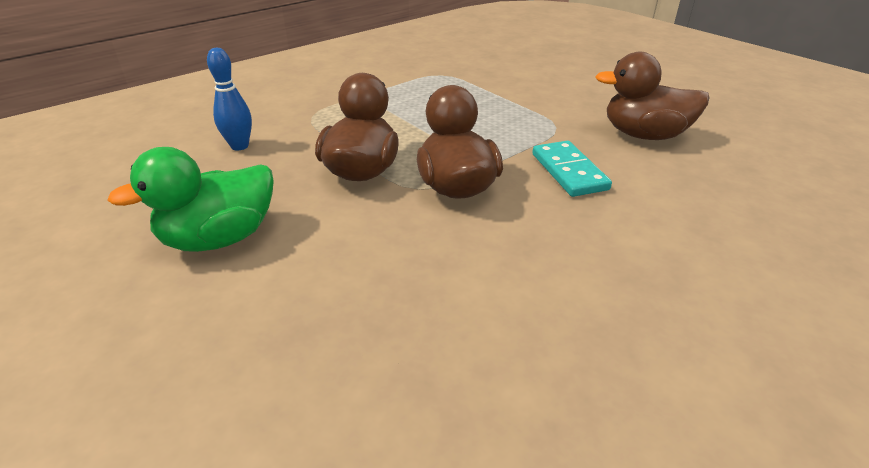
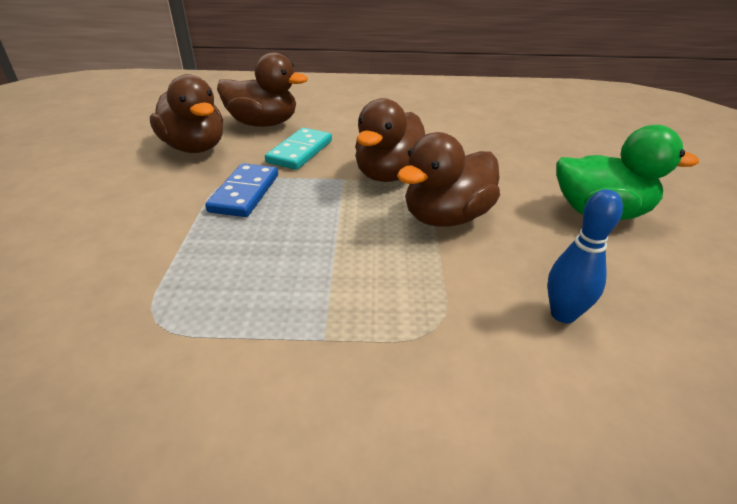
camera: 140 degrees left, 0 degrees up
(526, 125) = (244, 193): none -> blue domino
(673, 184) = (263, 124): none -> brown duck

